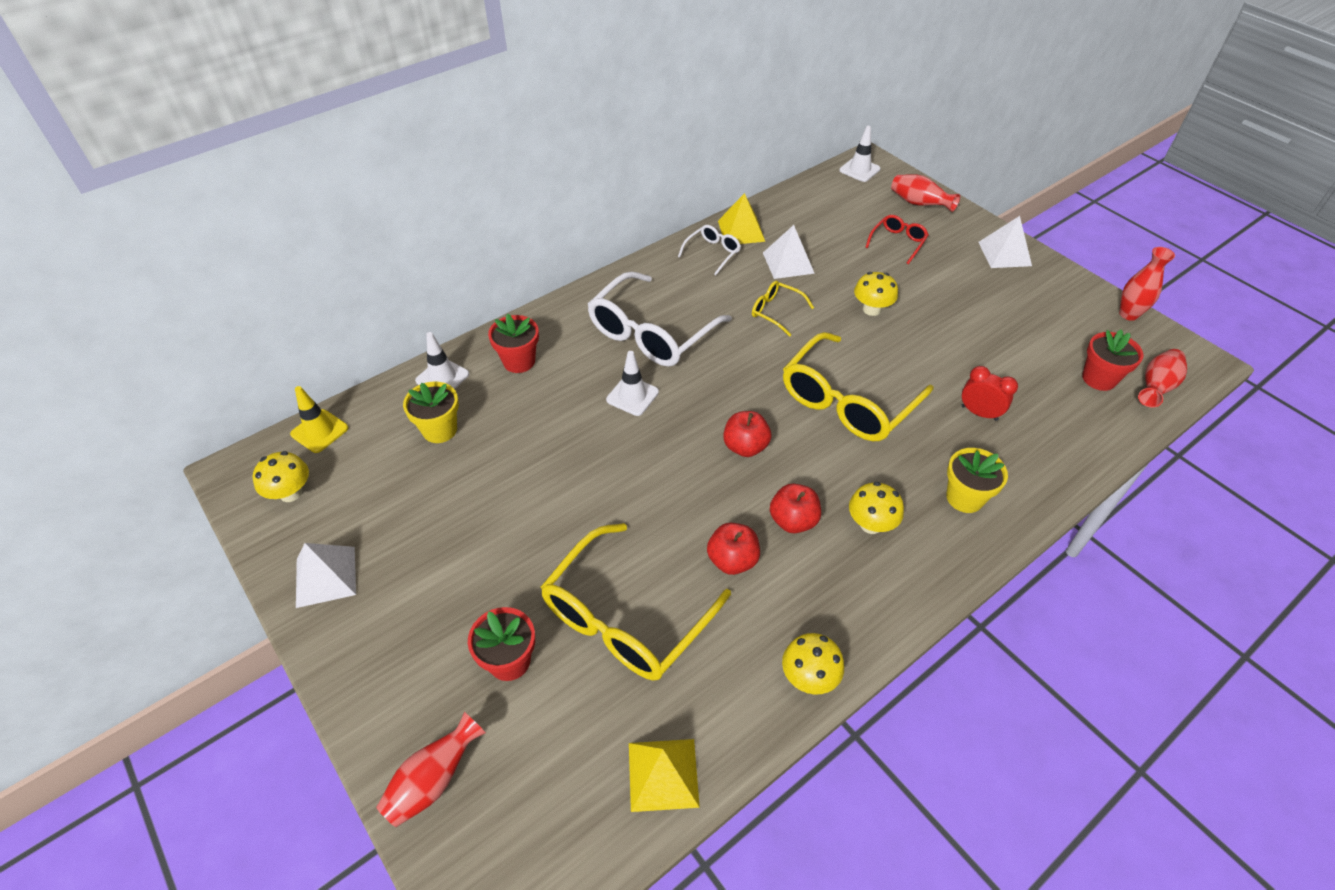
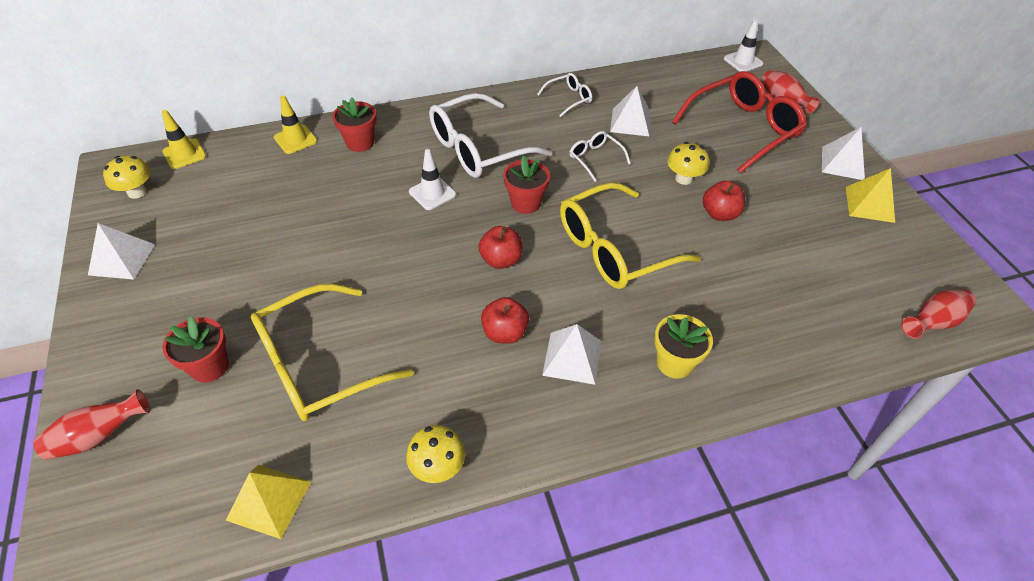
camera: 20 degrees right, 0 degrees up
(439, 430) = (269, 177): yellow flower pot -> none
(442, 377) = (295, 139): white traffic cone -> yellow traffic cone
(732, 560) = (433, 348): red apple -> red apple (719, 214)
(741, 231) = (604, 87): yellow pyramid -> yellow pyramid (869, 204)
(776, 312) = (595, 159): yellow glasses -> white glasses
(871, 524) = (572, 358): yellow mushroom -> white pyramid
(897, 242) = (742, 129): red glasses -> red glasses, size x2.11
(979, 413) = (733, 294): red clock -> none
(1099, 378) = (875, 298): red flower pot -> red flower pot (525, 203)
(1128, 314) = (942, 248): red vase -> none

